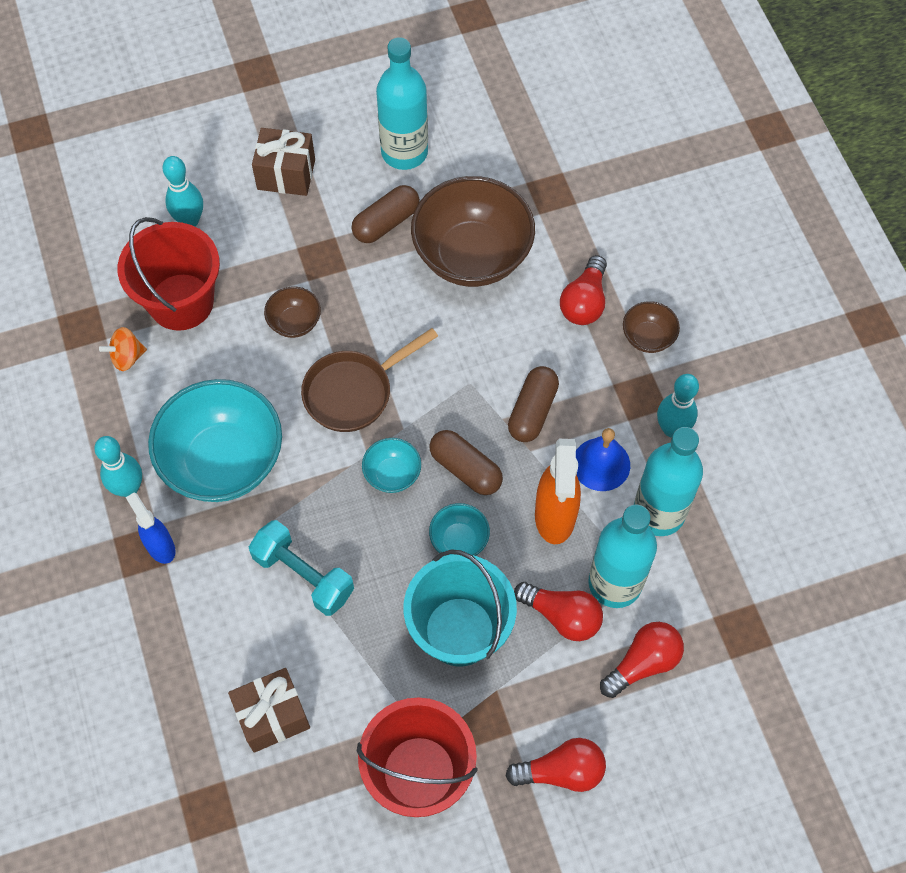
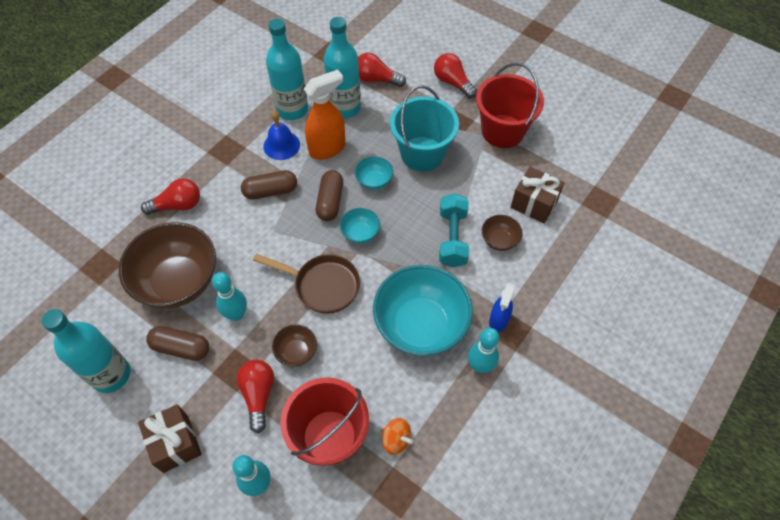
camera: 125 degrees left, 5 degrees down
(562, 616) = (379, 119): red light bulb -> red light bulb (258, 395)
(648, 337) = (184, 164): brown bowl -> brown bowl (499, 240)
(672, 429) = (237, 127): turquoise bowling pin -> turquoise bowling pin (236, 314)

